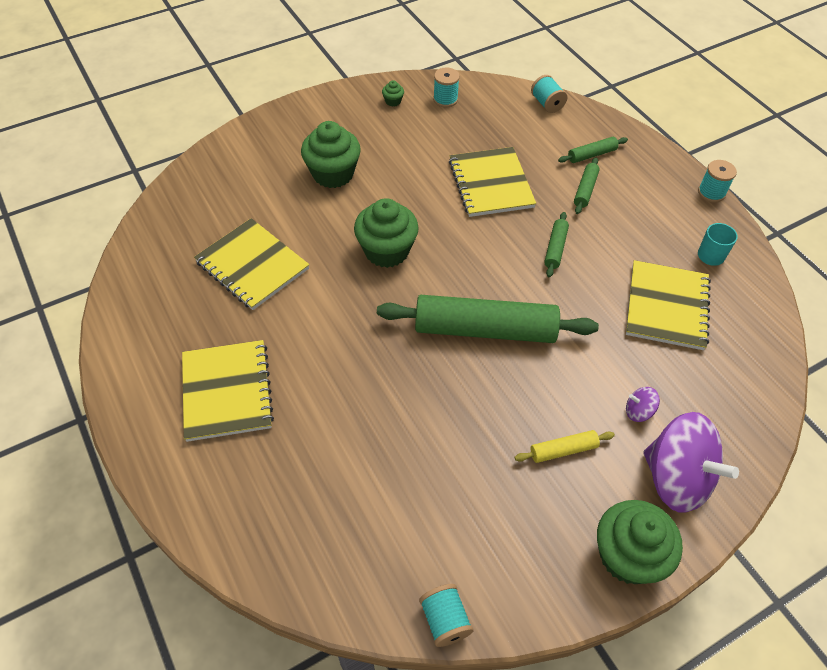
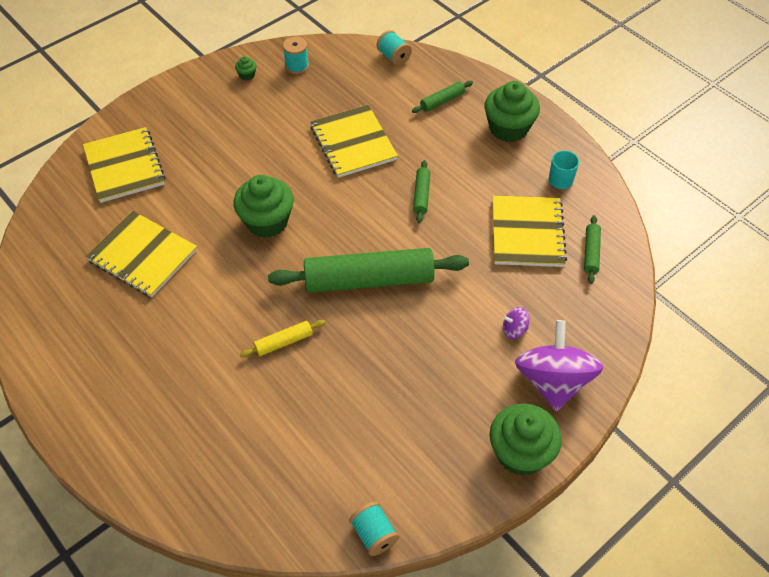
camera: 10 degrees left, 0 degrees up
(227, 391) = (143, 375): yellow notebook -> yellow notebook (124, 166)
(333, 174) = (202, 155): green cupcake -> green cupcake (508, 128)
(563, 450) = (454, 374): yellow rolling pin -> yellow rolling pin (284, 342)
(585, 190) = (441, 136): green rolling pin -> green rolling pin (591, 253)
(676, 478) = (553, 381): purple spinning top -> purple spinning top turned 120 degrees counterclockwise
(711, 193) = (554, 121): turquoise spool -> none

